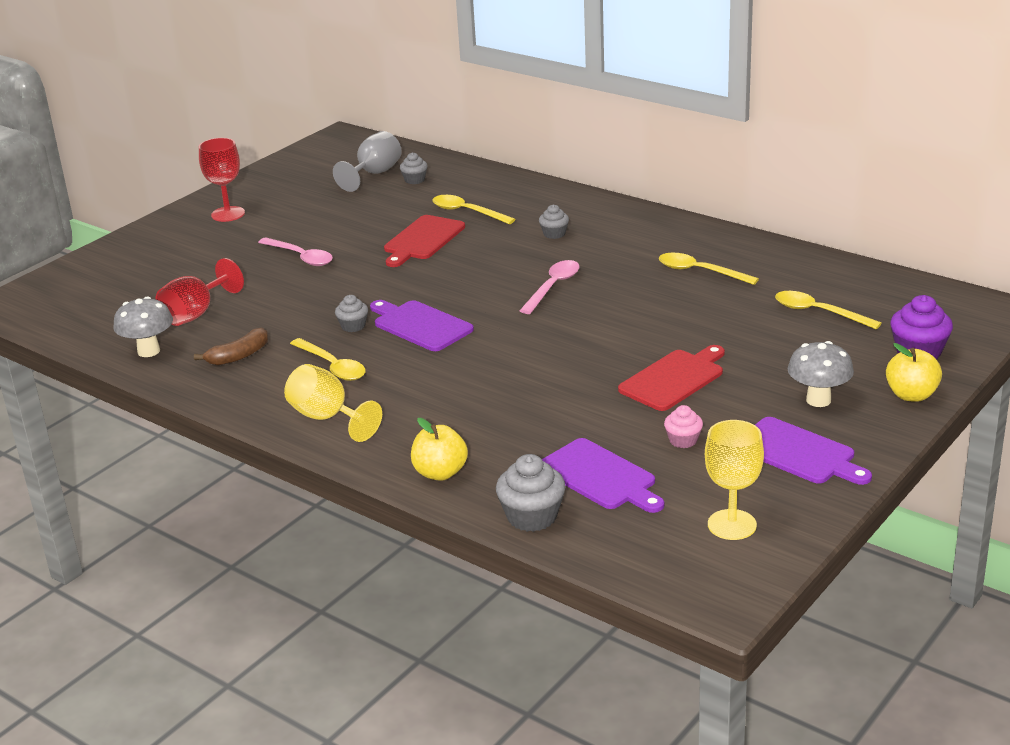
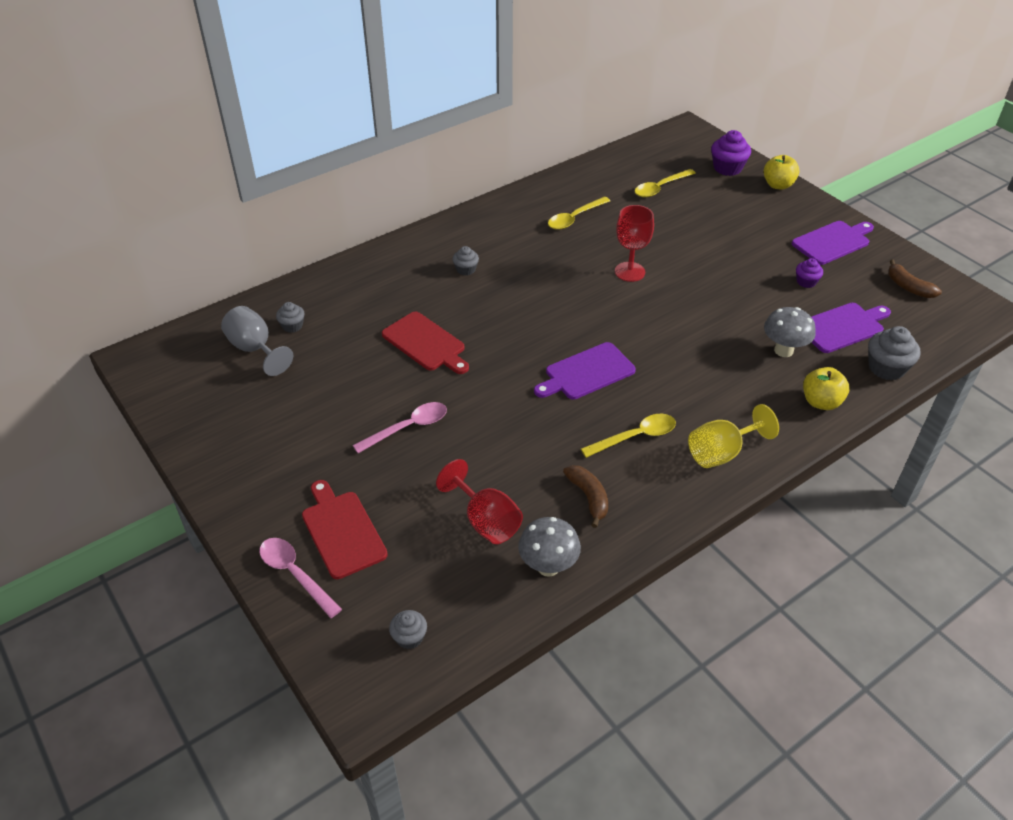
camera: 75 degrees left, 15 degrees up
(228, 214) = (264, 470): red goblet -> red goblet (629, 272)
(353, 326) = (568, 413): grey cupcake -> grey cupcake (409, 637)
(467, 212) = (388, 307): yellow spoon -> none
(553, 287) = (559, 289): pink spoon -> pink spoon (295, 574)
(674, 379) = (725, 266): red cutting board -> red cutting board (342, 531)
(683, 440) = (806, 282): pink cupcake -> purple cupcake
(732, 525) = (908, 287): yellow goblet -> brown banana
(818, 400) = (772, 218): grey mushroom -> grey mushroom (783, 350)

